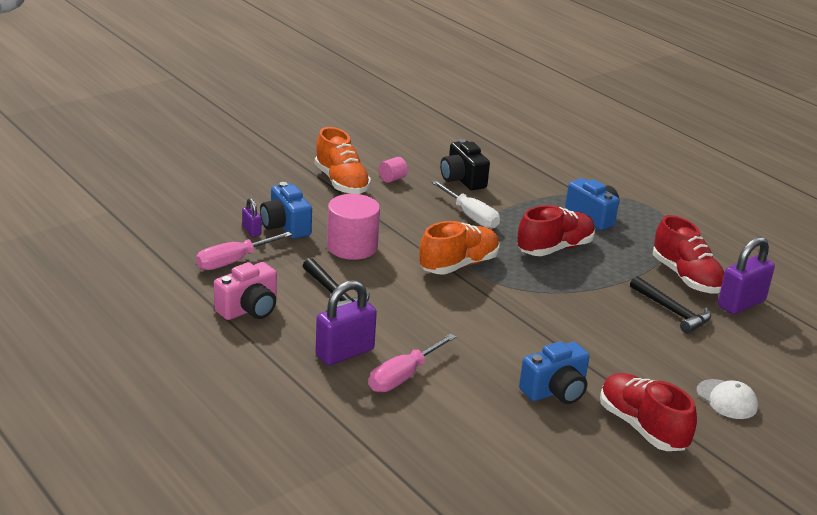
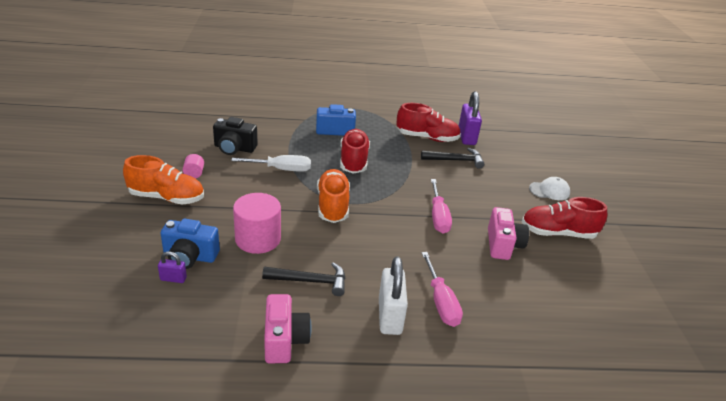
camera: 55 degrees left, 5 degrees up
(234, 261) = (205, 312): pink screwdriver -> pink screwdriver (438, 216)
(345, 353) = (389, 316): purple padlock -> white padlock
(555, 391) = (503, 245): blue camera -> pink camera

